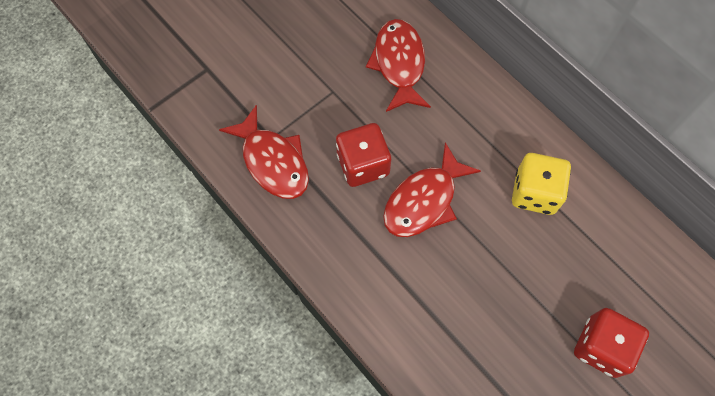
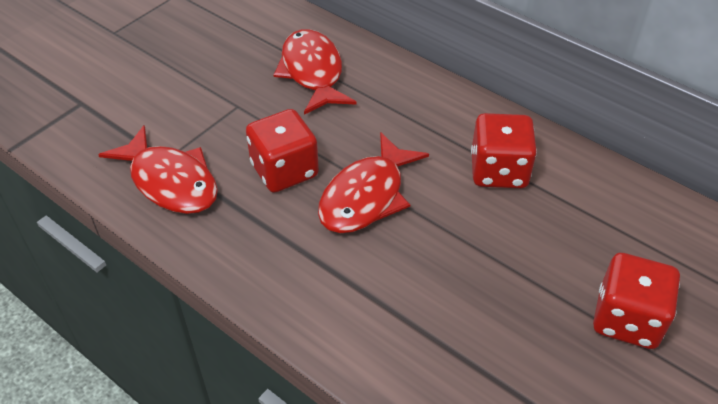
camera: 10 degrees left, 20 degrees down
(534, 193) = (498, 171): yellow dice -> red dice

